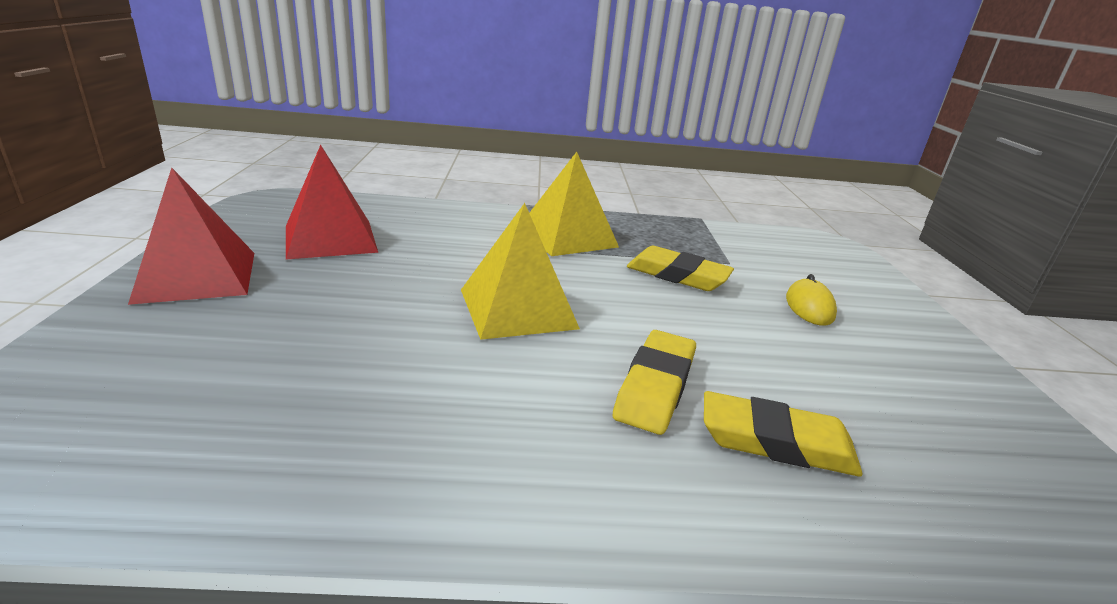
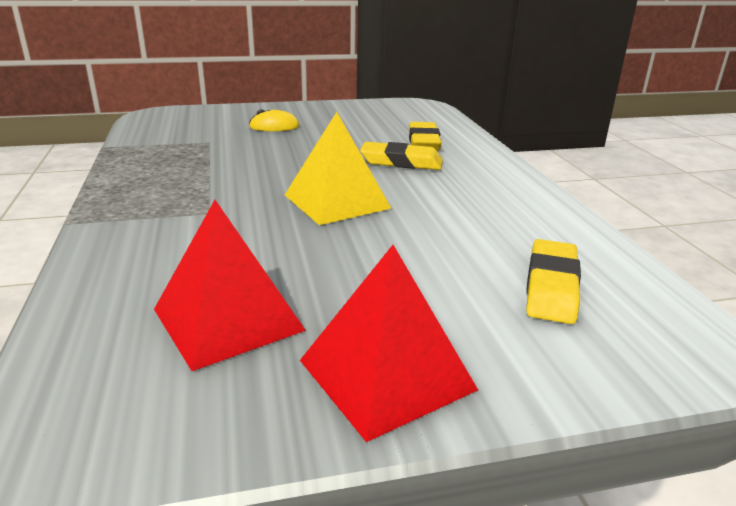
camera: 100 degrees left, 0 degrees up
(567, 236) = (172, 194): yellow pyramid -> none
(677, 275) = (244, 156): yellow eraser -> yellow eraser (551, 287)

